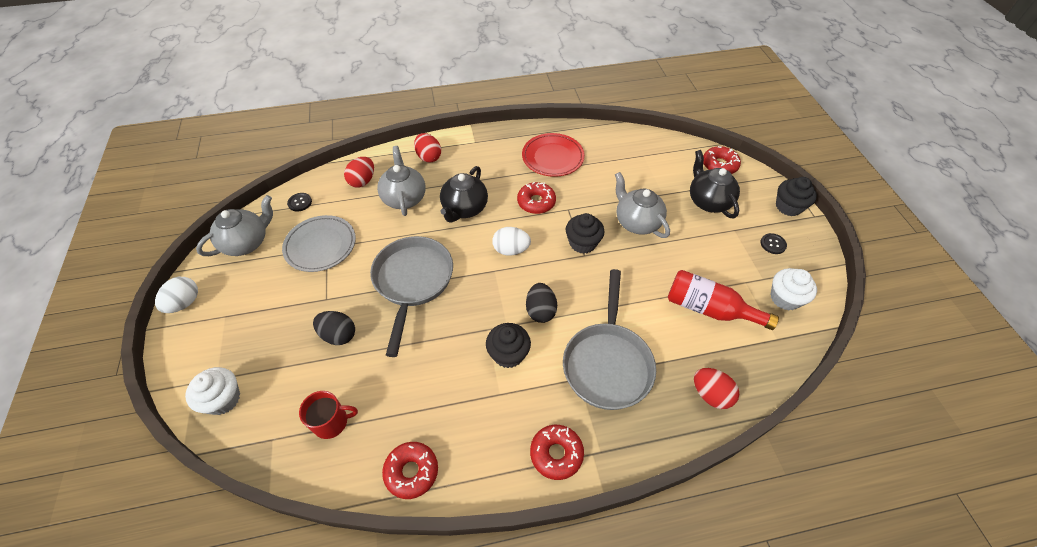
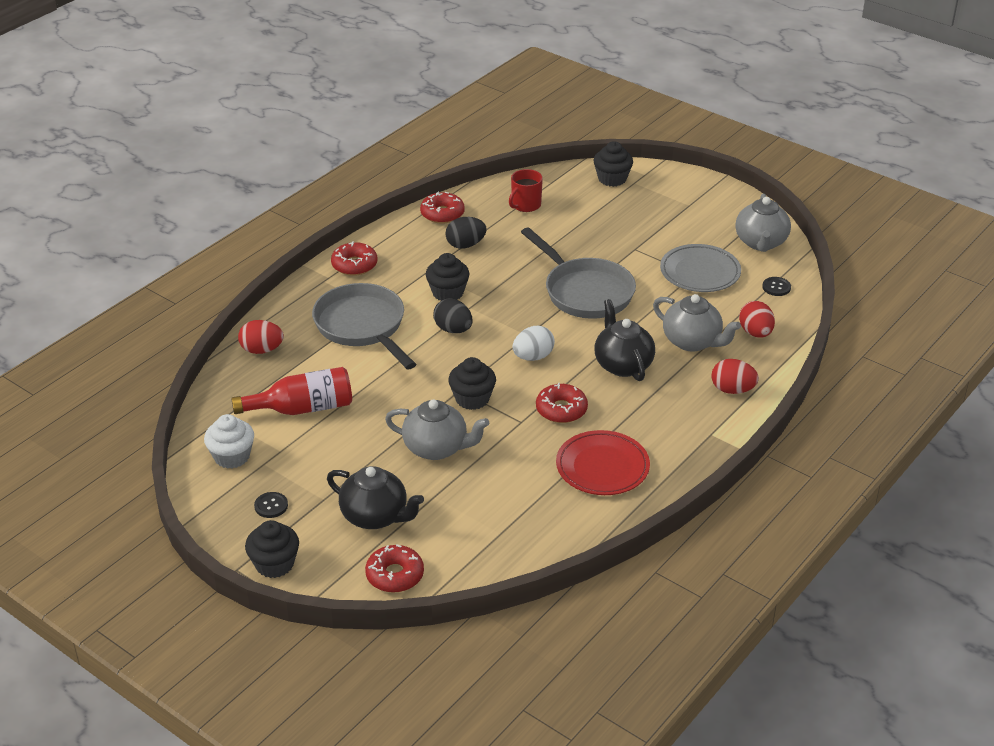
camera: 140 degrees right, 15 degrees down
(184, 303) = (731, 195): white egg -> none
(223, 399) = (612, 179): white cupcake -> black cupcake
(338, 335) = (590, 238): black egg -> black egg (465, 245)

